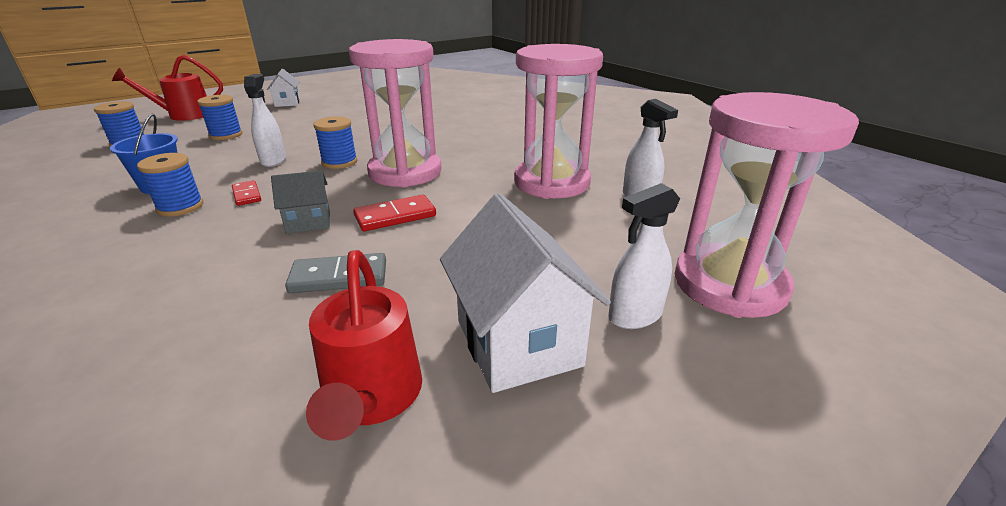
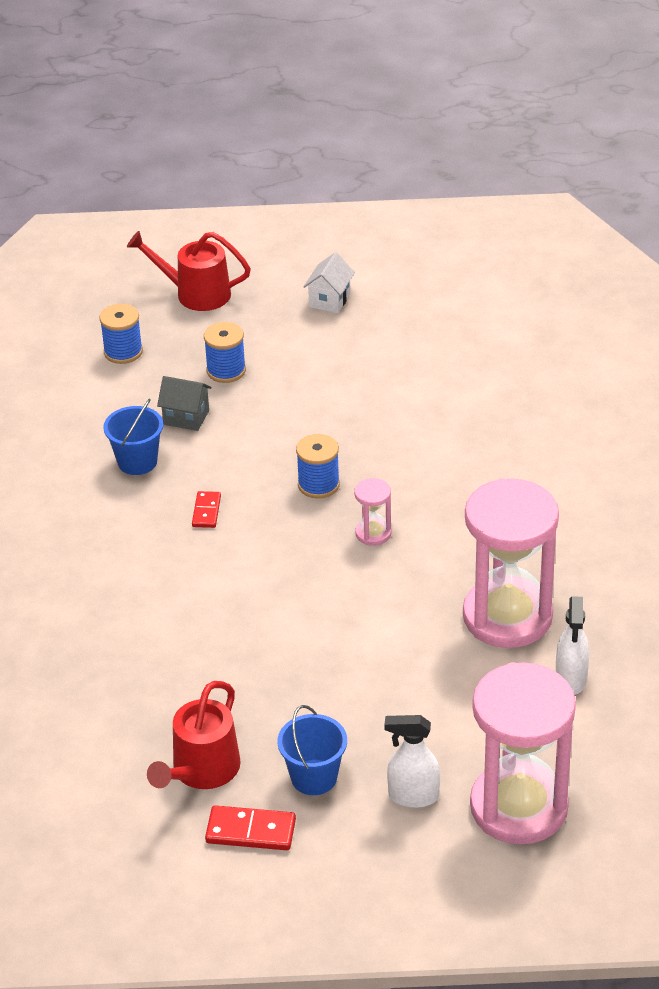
camera: 35 degrees right, 10 degrees up
(180, 207) = (145, 508): blue spool -> none
(273, 160) = (254, 453): white spray bottle -> none
(308, 222) = (241, 579): grey house -> grey house (186, 417)
(339, 277) = (233, 660): grey domino -> none
(395, 216) = (319, 603): red domino -> red domino (251, 831)
(405, 172) = (373, 533): pink hourglass -> pink hourglass, size x0.42
(518, 343) = (314, 777): white house -> blue bucket

